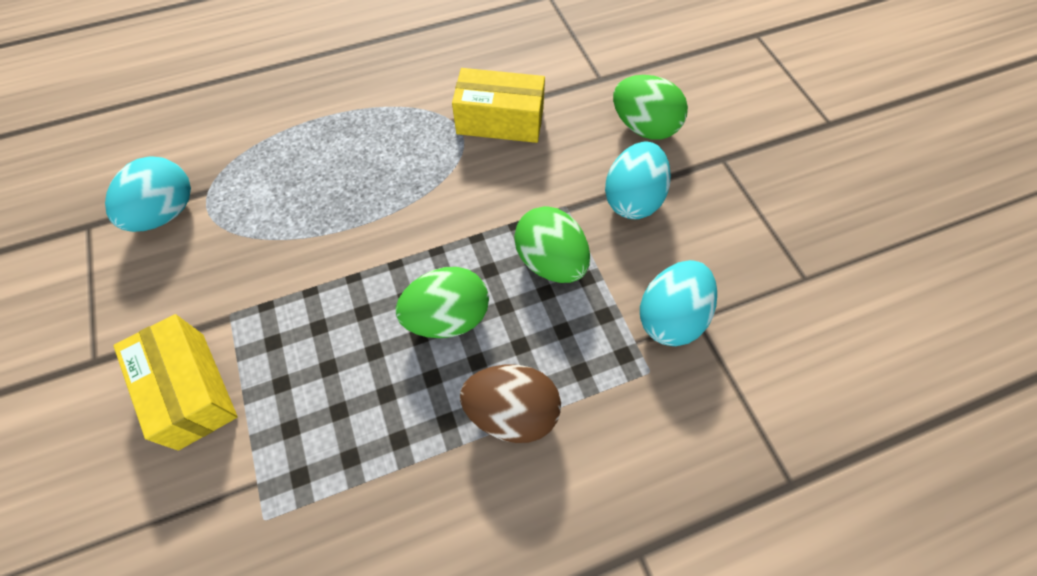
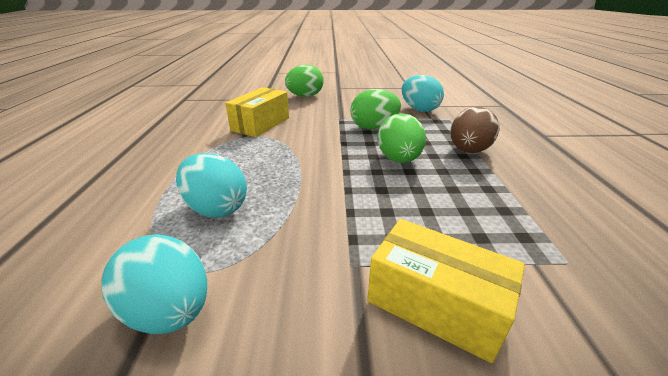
camera: 70 degrees left, 30 degrees down
(191, 390) = (435, 304): yellow box -> yellow box turned 45 degrees clockwise
(632, 199) = (347, 105): turquoise egg -> turquoise egg (216, 208)

